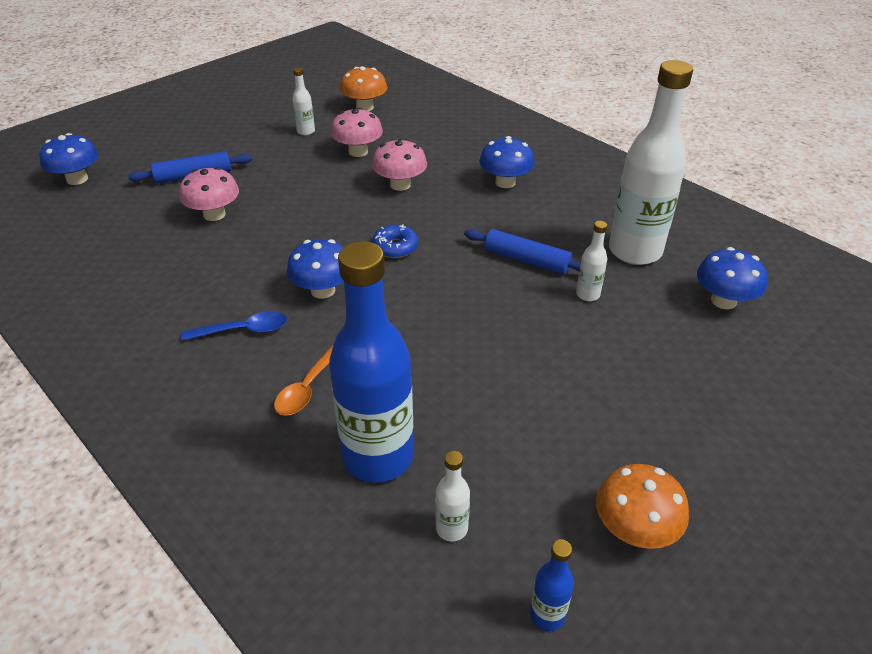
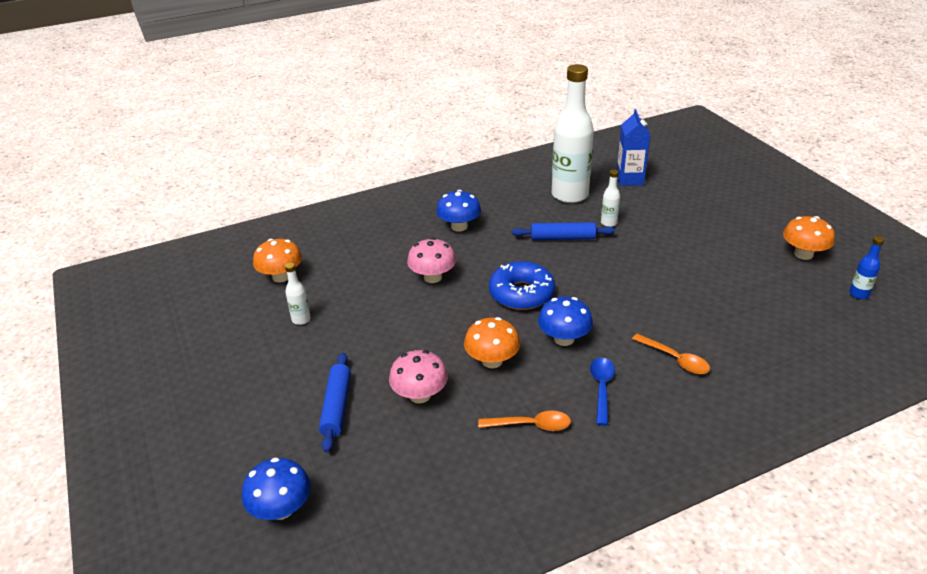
camera: 70 degrees left, 5 degrees down
(179, 288) = (531, 425): none -> orange spoon
(273, 247) = (492, 361): none -> orange mushroom
(358, 152) = (362, 292): pink mushroom -> none
(378, 457) = (745, 335): blue bottle -> none
(395, 247) = (521, 294): blue donut -> blue donut, size x1.73
(451, 528) = (803, 315): white bottle -> none
(526, 260) = (562, 238): blue rolling pin -> blue rolling pin turned 45 degrees clockwise
(723, 301) = (629, 179): blue mushroom -> blue carton

